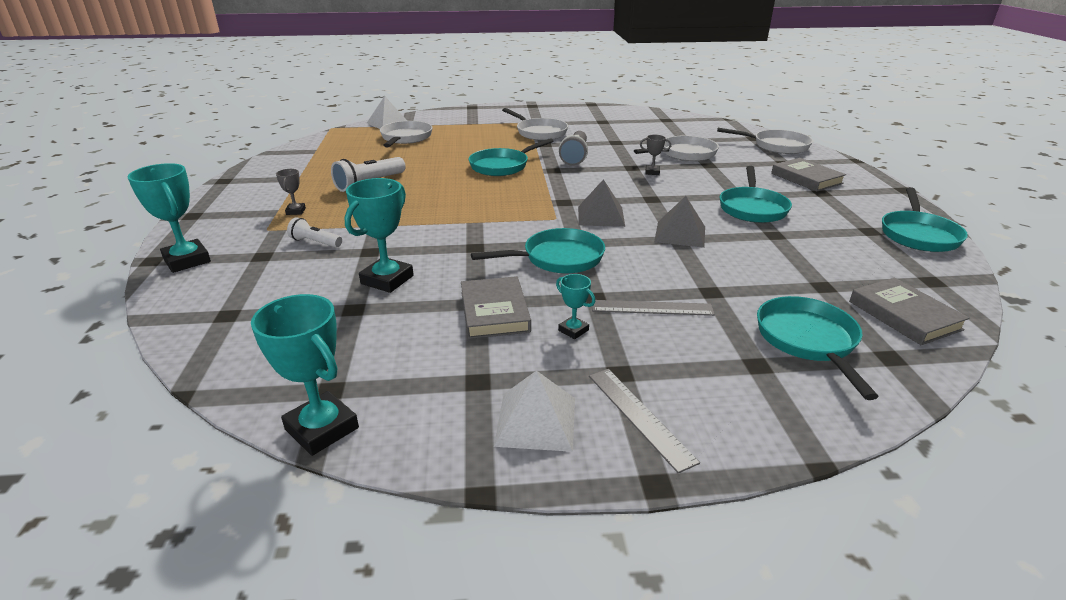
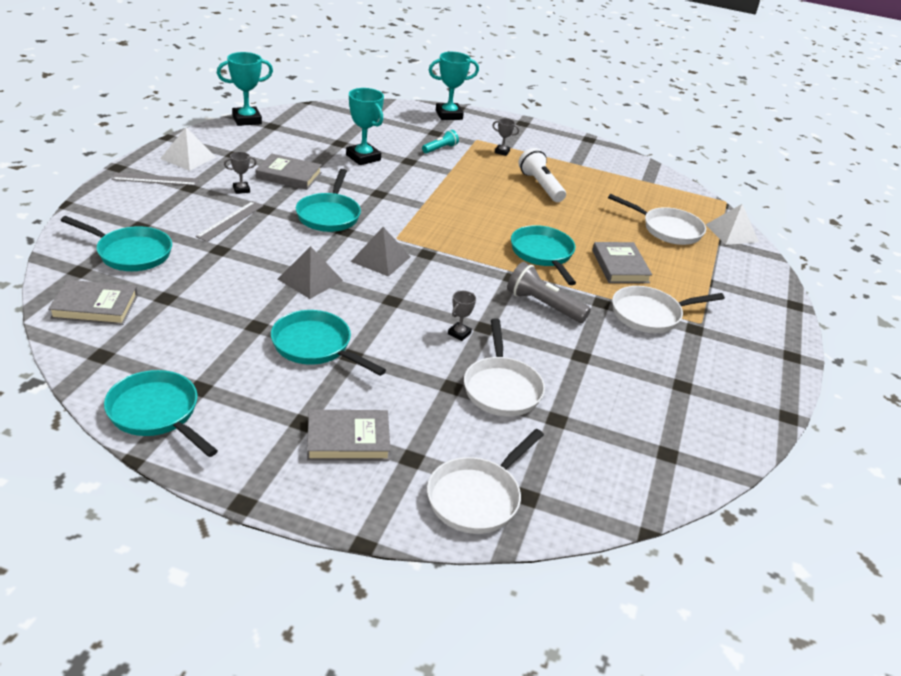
camera: 110 degrees right, 5 degrees up
(315, 242) = (440, 149): white flashlight -> turquoise flashlight
(486, 144) = (620, 266): none -> grey book
(573, 330) = (241, 190): turquoise trophy -> grey trophy

